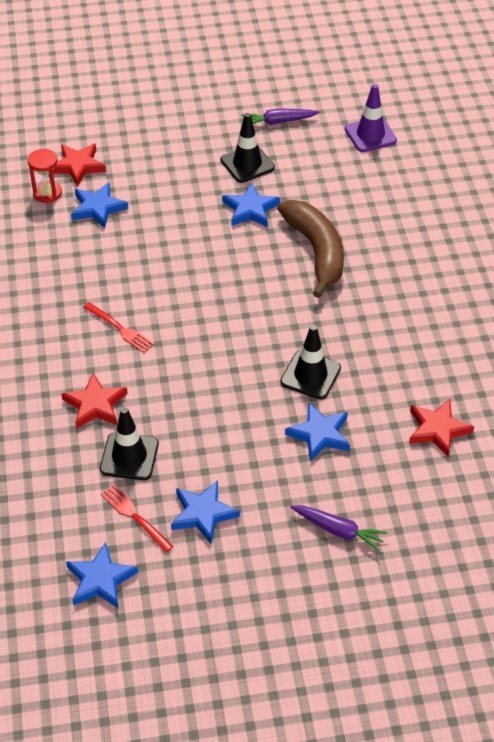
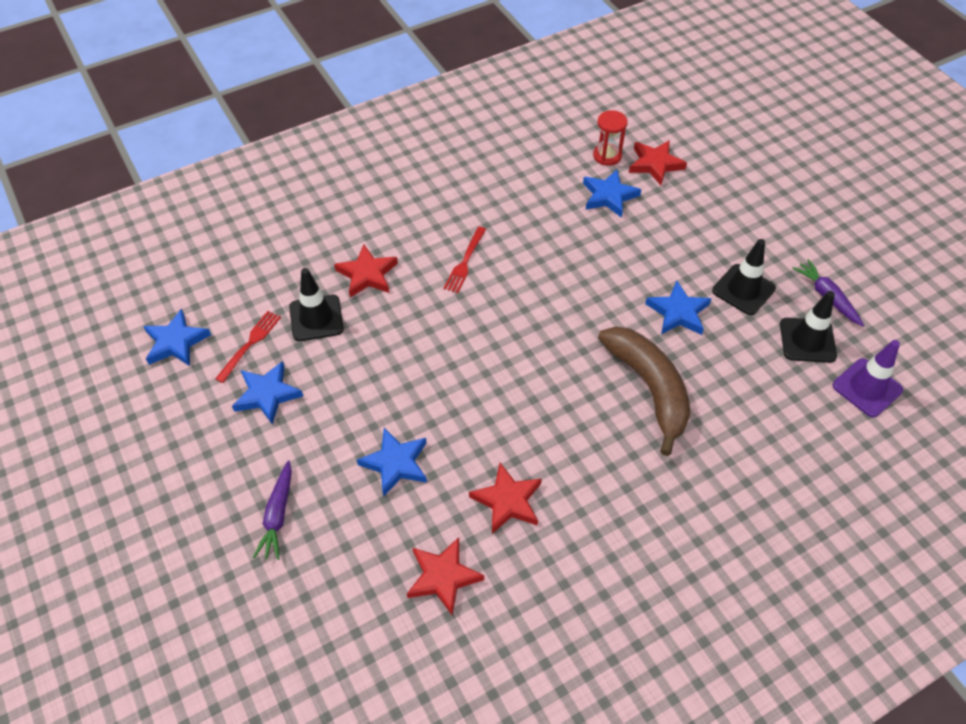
camera: 70 degrees right, 5 degrees up
(310, 375) = (471, 433): black traffic cone -> black traffic cone (807, 340)
(316, 252) = (649, 388): brown banana -> brown banana turned 75 degrees counterclockwise
(385, 370) = (507, 501): none -> red star

